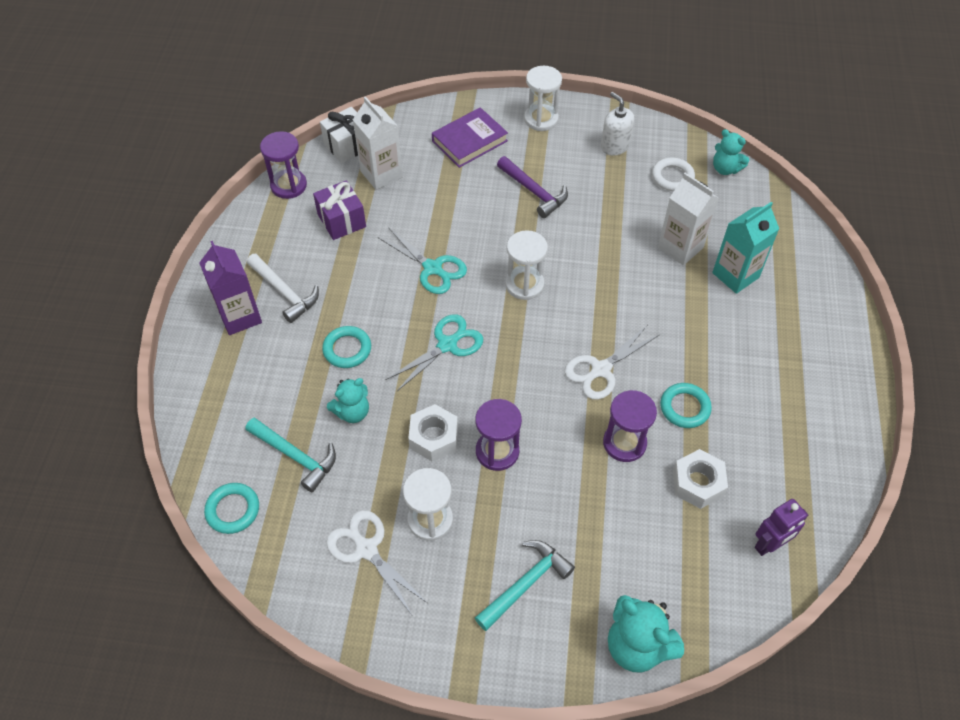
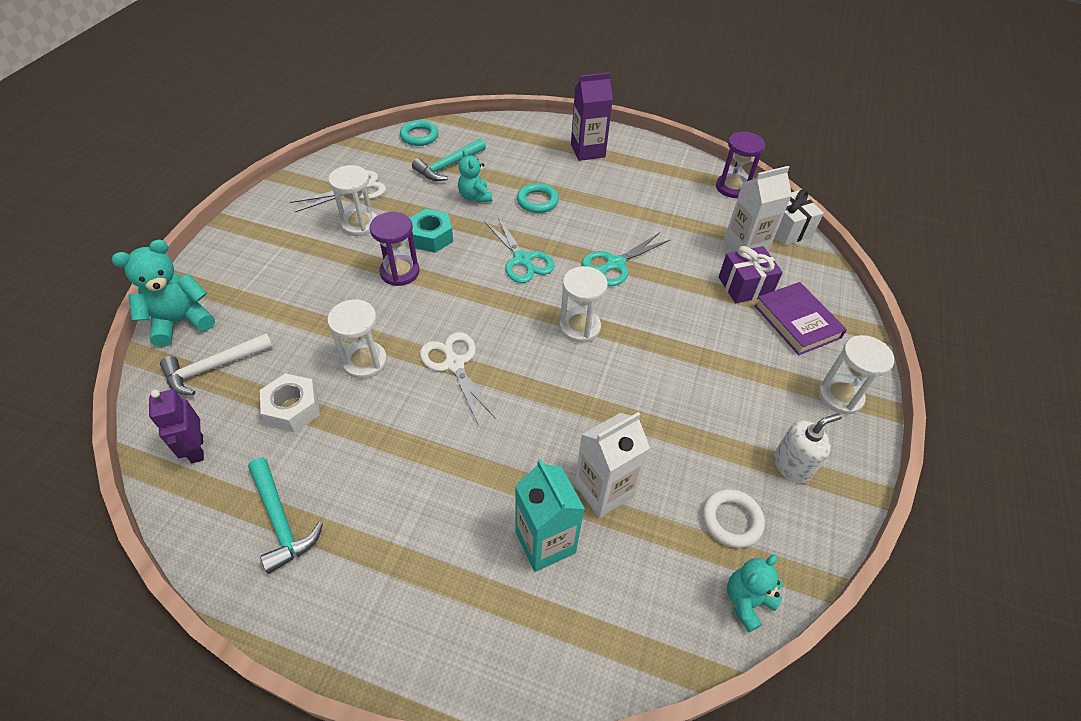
camera: 100 degrees right, 5 degrees down
(285, 292) = (607, 174): white hammer -> white hammer (213, 368)
(341, 220) = (685, 214): purple gift -> purple gift (744, 286)
(433, 437) = (431, 237): white nut -> turquoise nut
(525, 583) = (275, 266): turquoise hammer -> turquoise hammer (281, 520)
(534, 192) = (713, 363): purple hammer -> none
(624, 443) = (365, 361): purple hourglass -> white hourglass
(684, 407) = (380, 424): turquoise ring -> none

